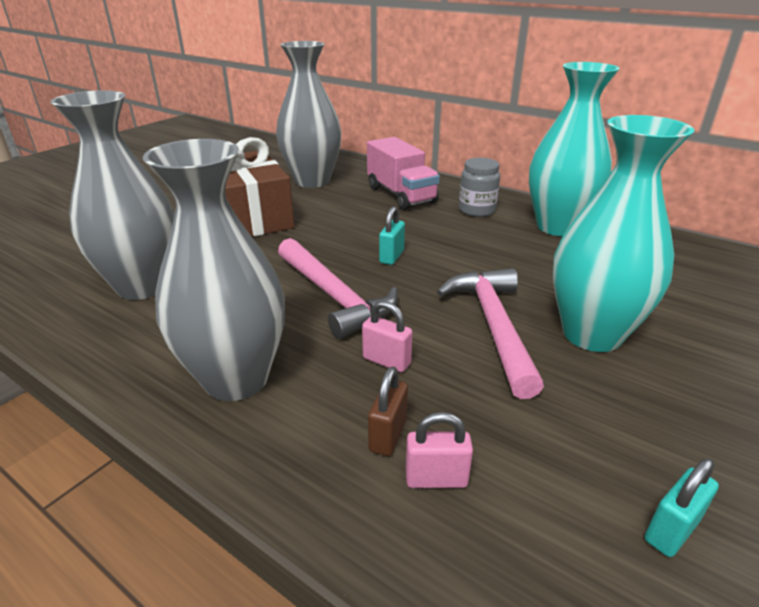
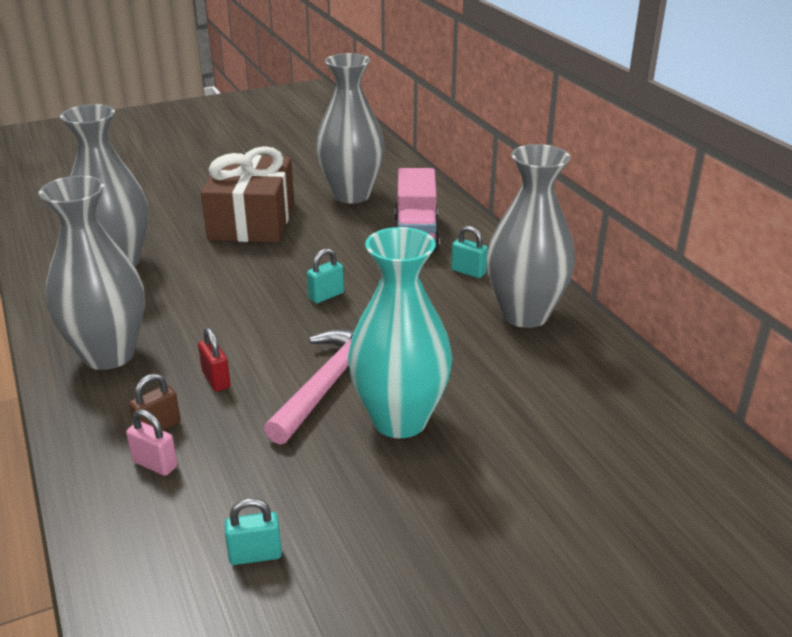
camera: 30 degrees right, 0 degrees up
(334, 296) = (239, 316): pink hammer -> none
(386, 361) = (216, 380): pink padlock -> red padlock
(476, 210) = (468, 272): grey jar -> turquoise padlock
(558, 227) = (525, 314): turquoise vase -> grey vase

